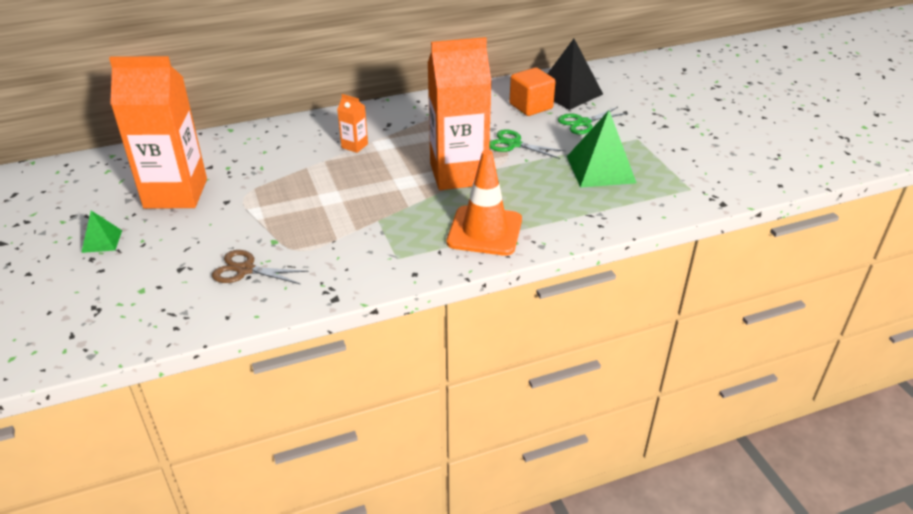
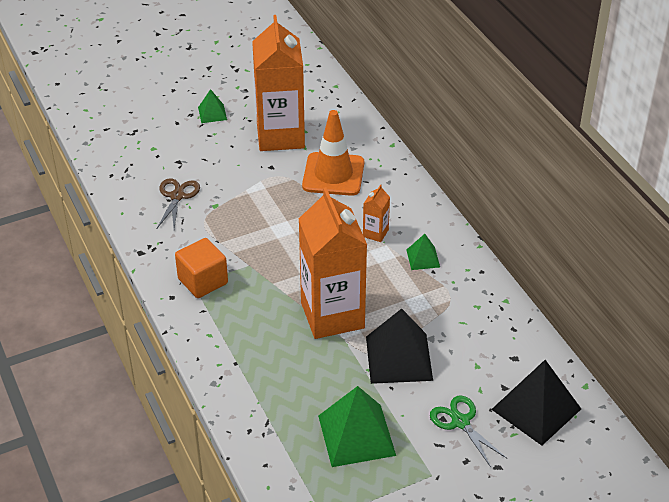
camera: 85 degrees right, 5 degrees up
(395, 125) = (423, 258): none -> green pyramid
(484, 231) = (235, 340): orange traffic cone -> orange traffic cone (333, 174)
(514, 144) = (398, 358): green scissors -> black pyramid
(531, 106) = (491, 372): orange cube -> orange cube (203, 281)

